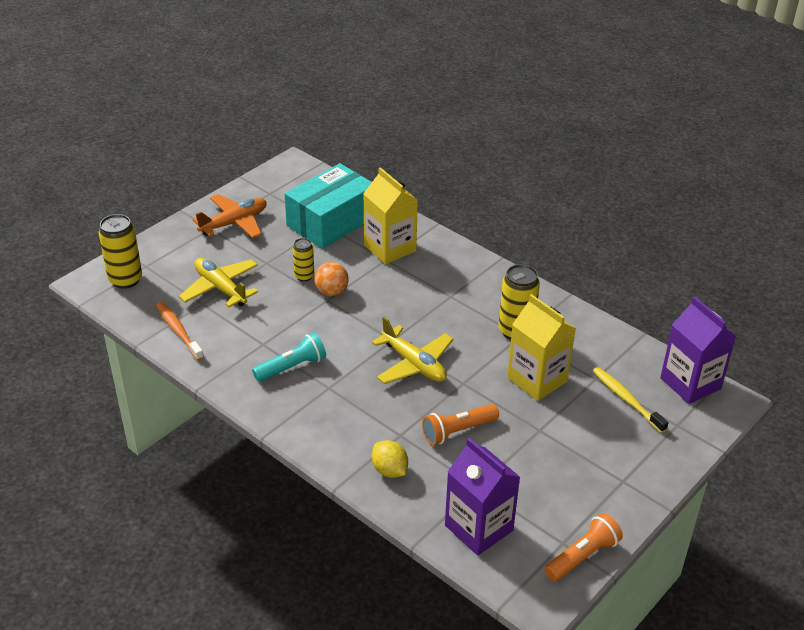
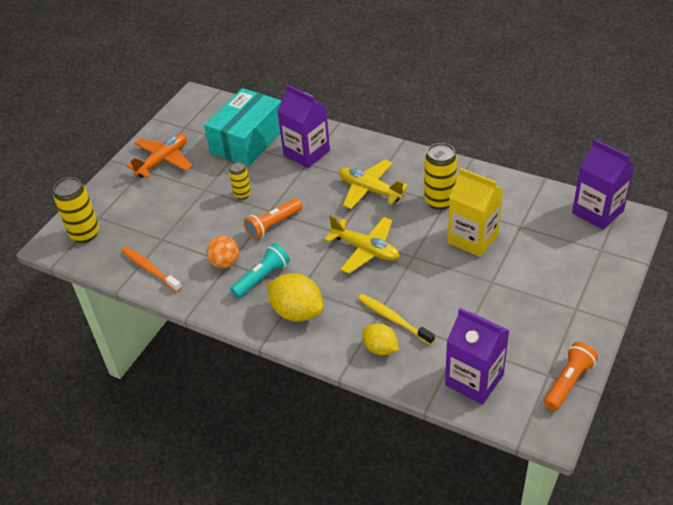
camera: 10 degrees left, 5 degrees up
(220, 288) = (173, 222): yellow plane -> yellow plane (370, 190)
(315, 411) = (297, 312): none -> yellow lemon
(332, 292) = (271, 203): orange ball -> orange ball (225, 263)
(390, 248) = (306, 153): yellow carton -> purple carton
(458, 431) = (425, 299): orange flashlight -> orange flashlight (273, 225)
(626, 399) = (552, 238): yellow toothbrush -> yellow toothbrush (393, 319)

